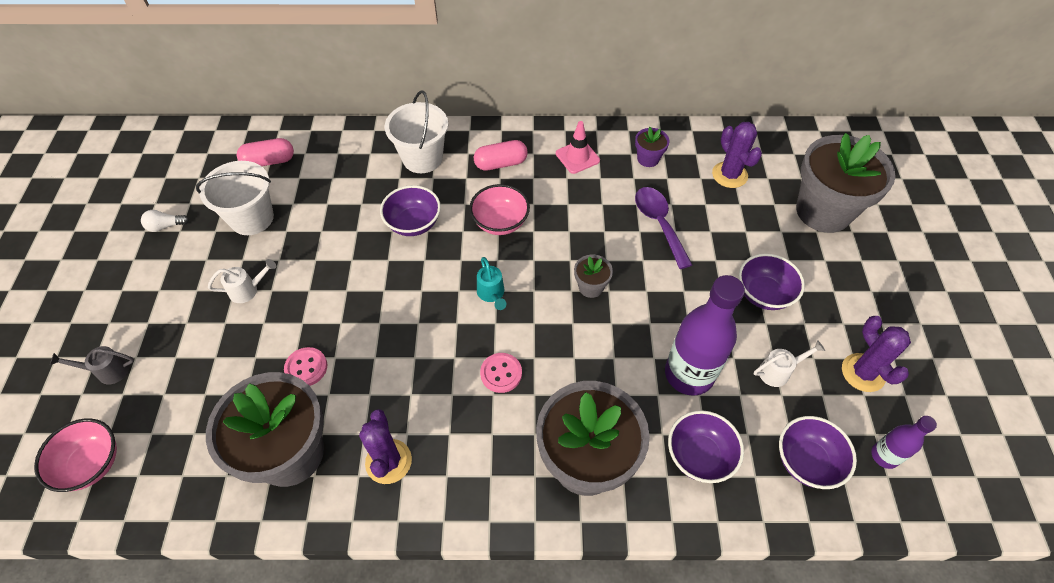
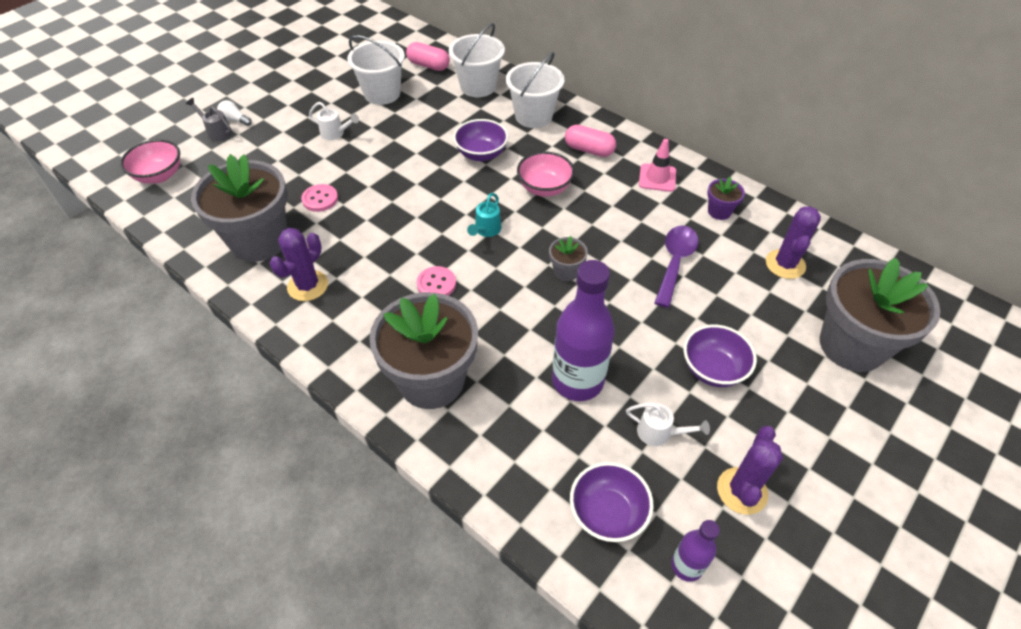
camera: 40 degrees right, 5 degrees down
(165, 226) = (329, 71): white light bulb -> white light bulb (235, 120)
(341, 157) = (478, 86): none -> white bucket
(699, 456) = (521, 440): purple bowl -> none

